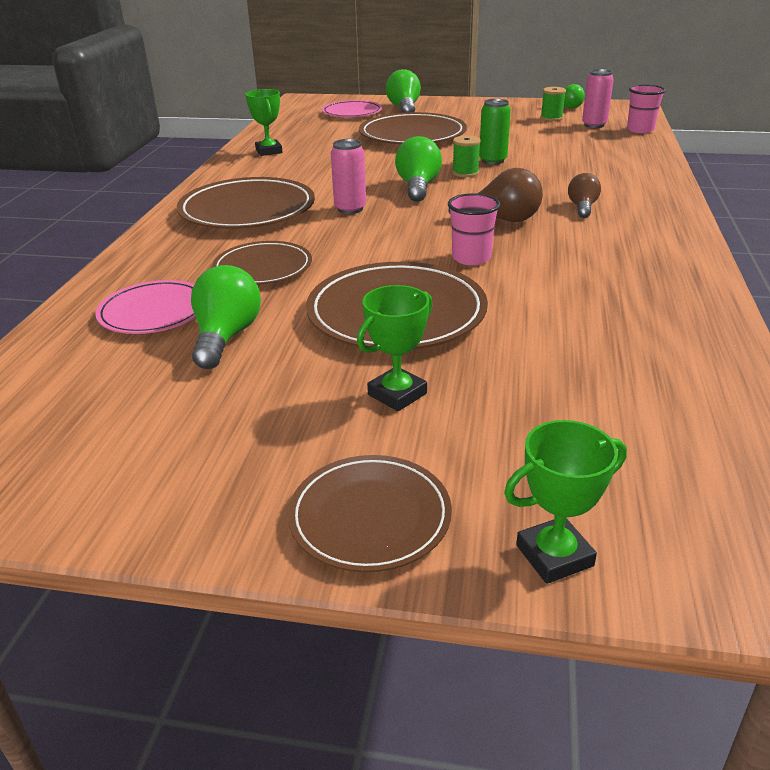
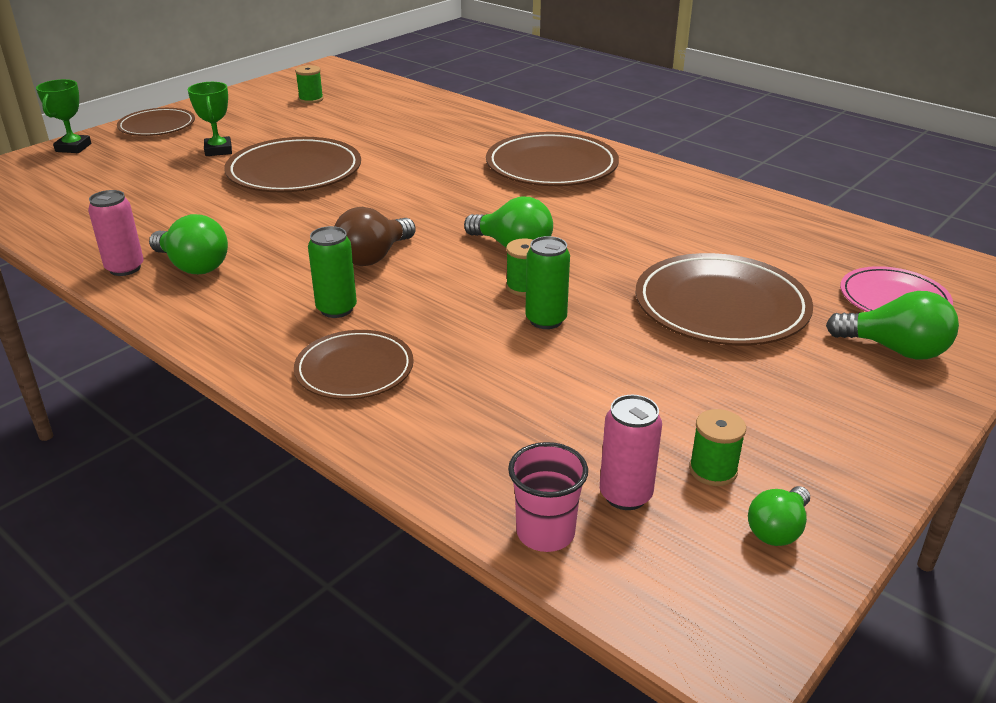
camera: 120 degrees right, 0 degrees up
(120, 417) = (311, 99): none -> green spool
(154, 312) = (409, 116): pink plate -> none
(226, 337) = (347, 127): green light bulb -> green light bulb (193, 266)
(263, 268) = (425, 151): brown plate -> brown plate (354, 369)
(269, 151) = (731, 207): green trophy -> none
(350, 209) = (497, 203): pink can -> pink can (125, 268)
(471, 258) = (325, 218): pink cup -> none
(582, 207) = (336, 309): brown light bulb -> green can

